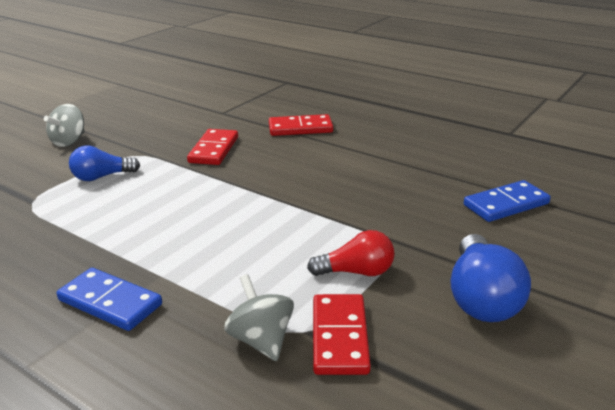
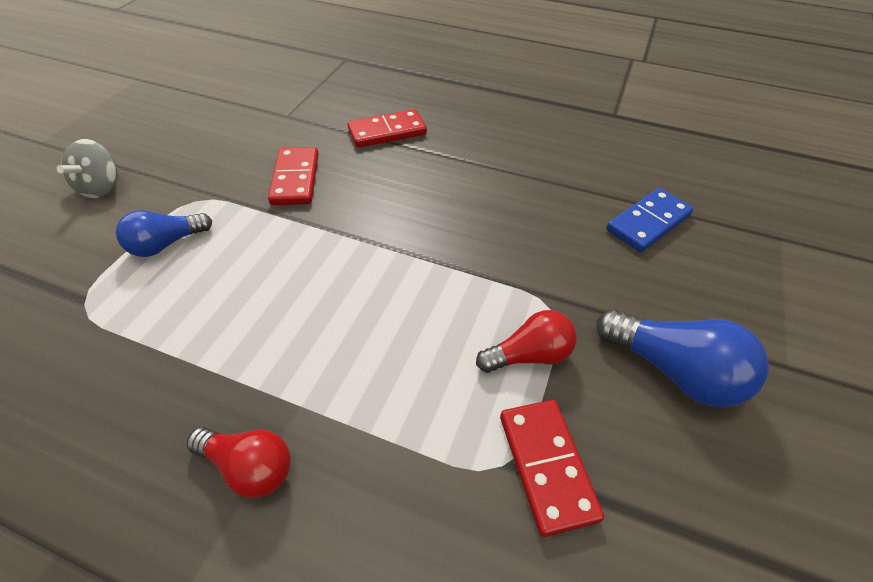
camera: 15 degrees left, 20 degrees up
(110, 302) = (249, 467): blue domino -> red light bulb
(261, 340) = (459, 492): grey spinning top -> none
(481, 298) = (674, 371): blue light bulb -> blue light bulb turned 45 degrees counterclockwise

